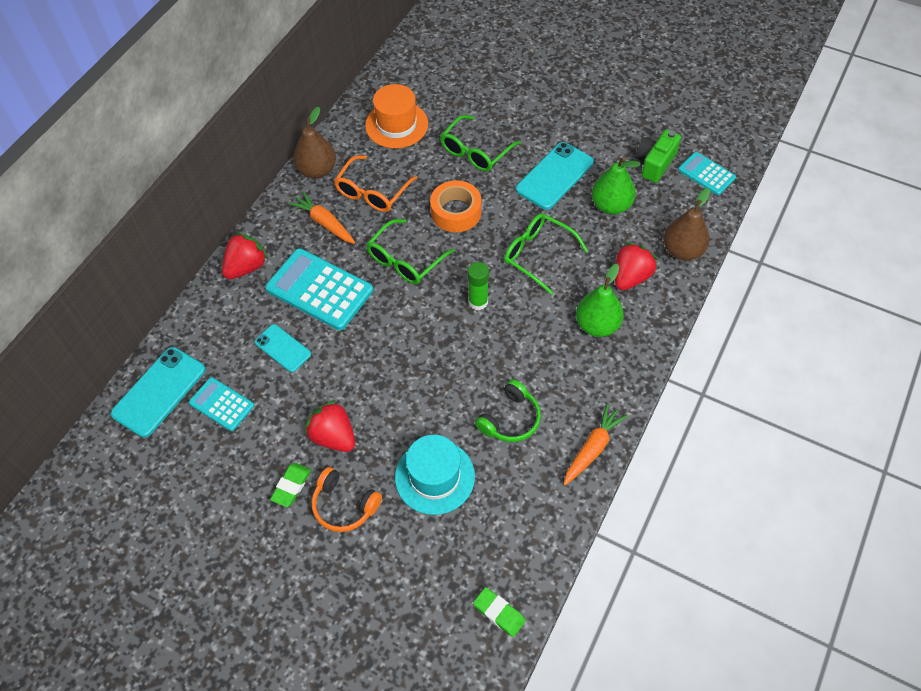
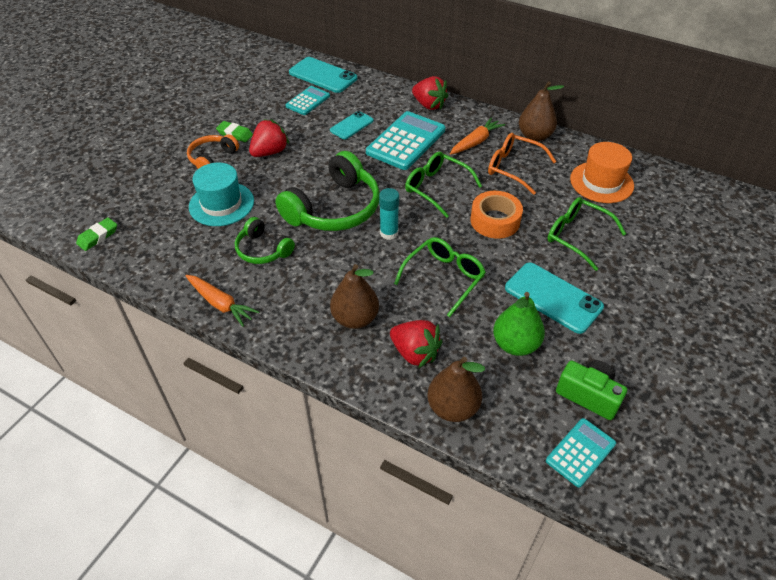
camera: 90 degrees right, 10 degrees down
(440, 355) = (334, 208): none -> green headphones
(478, 301) = (389, 233): green glue stick -> turquoise glue stick
(597, 325) = (355, 318): green pear -> brown pear

